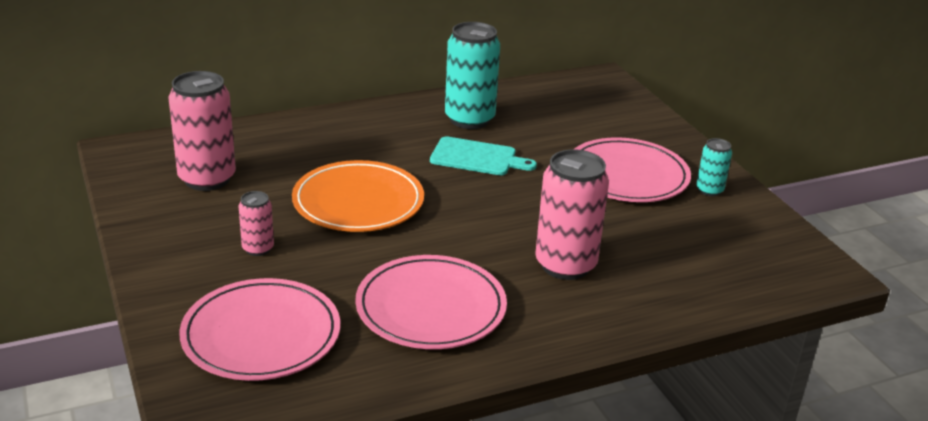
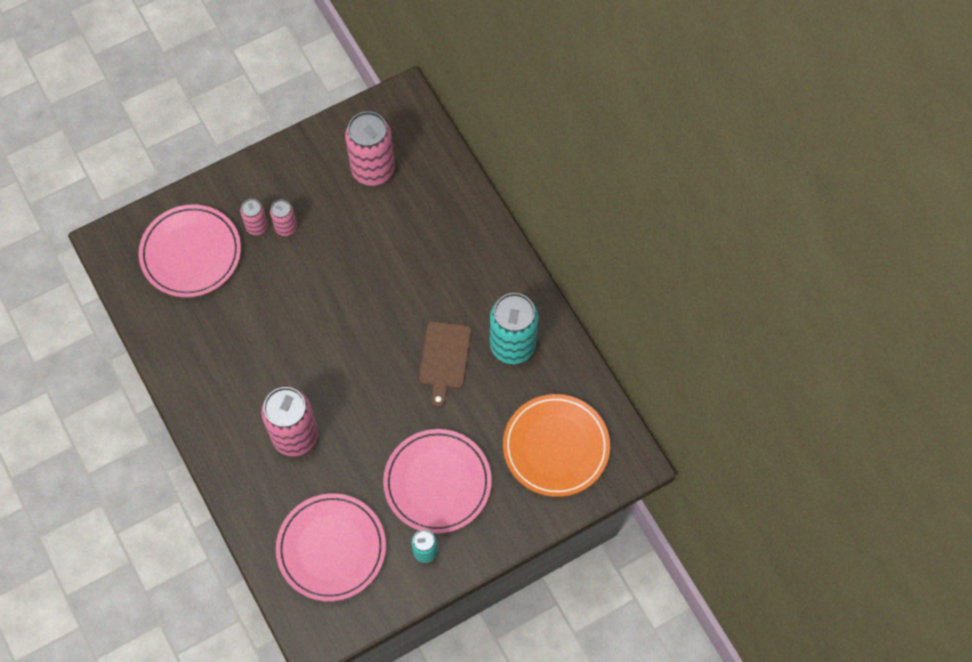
camera: 85 degrees right, 35 degrees up
(245, 272) = (257, 226): none -> pink can
(358, 202) = (358, 280): orange plate -> orange plate (556, 447)
(431, 307) = (231, 350): pink plate -> pink plate (331, 548)
(477, 157) = (444, 358): turquoise cutting board -> brown cutting board

